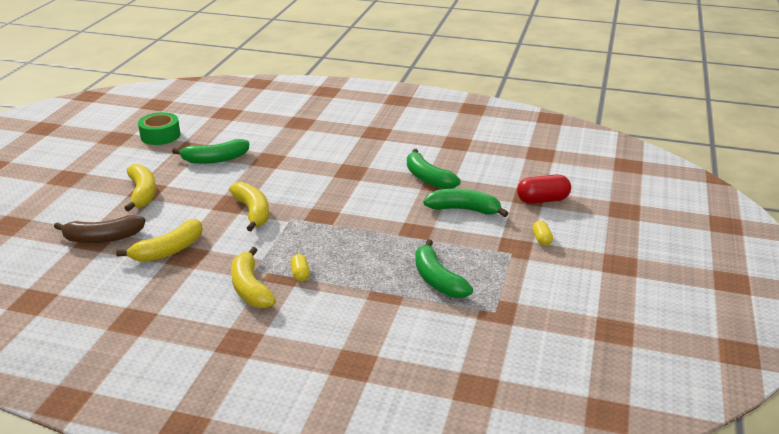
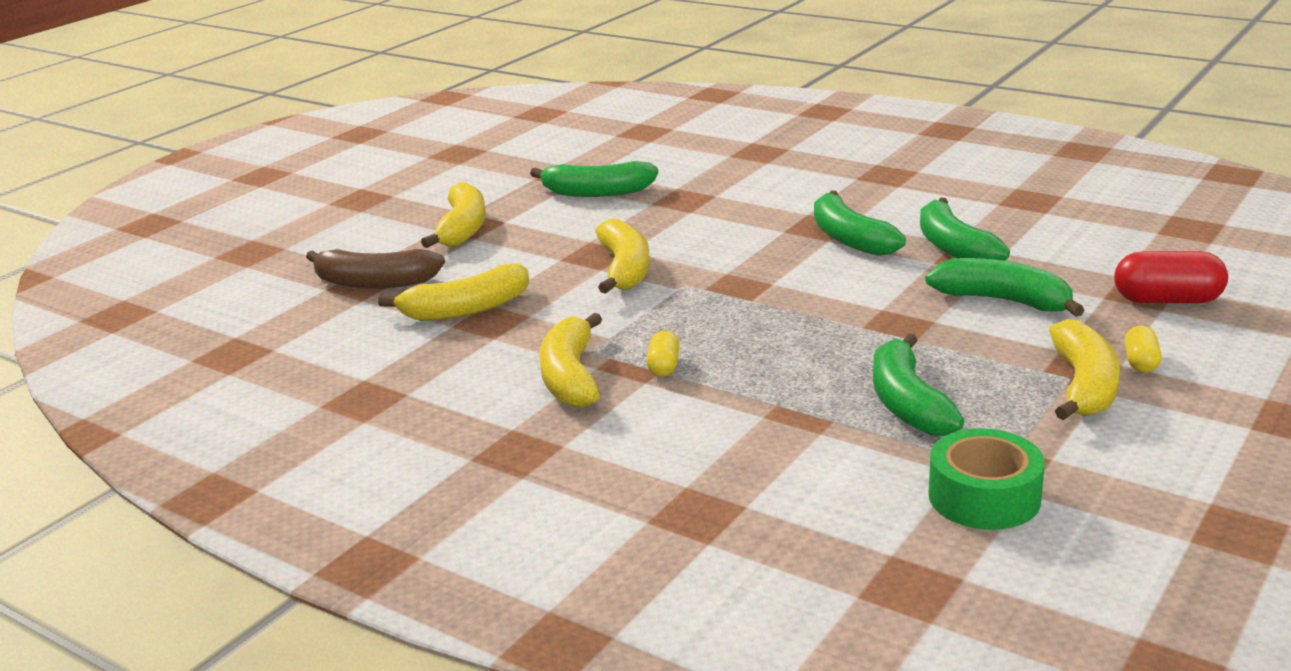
camera: 20 degrees right, 5 degrees down
(160, 135) = (526, 155): green tape -> green tape (984, 497)
(371, 178) = (849, 238): none -> green banana
(519, 257) = (1084, 386): none -> yellow banana

